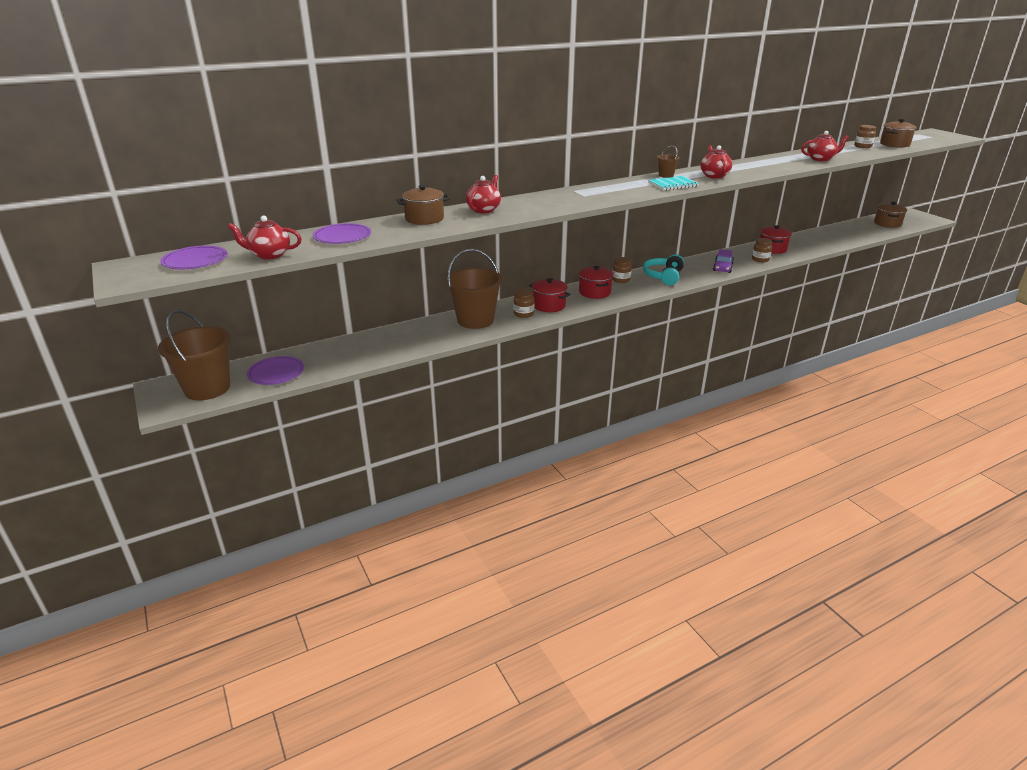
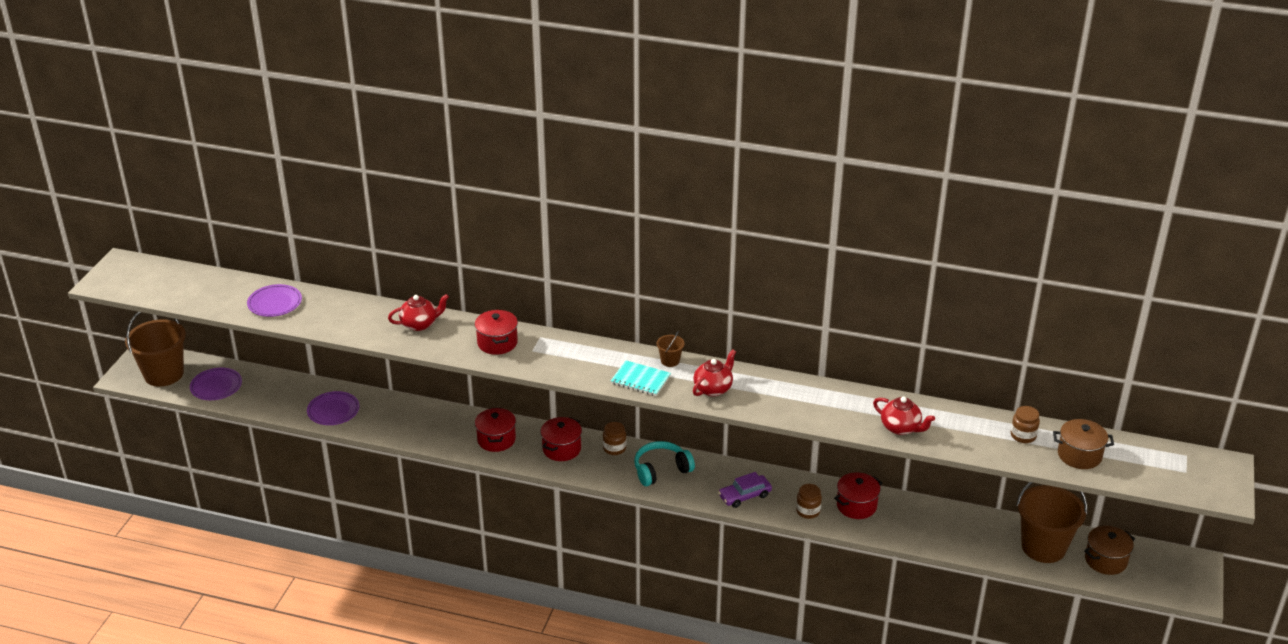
camera: 45 degrees right, 5 degrees up
(195, 261) = (160, 280): purple plate -> purple plate (333, 410)
(269, 255) = (204, 299): red teapot -> none
(424, 219) = (360, 311): brown pot -> none
(475, 320) = (415, 419): brown bucket -> brown bucket (1043, 547)
(523, 314) = (461, 436): brown jar -> none
(555, 200) = (497, 343): none -> red pot

